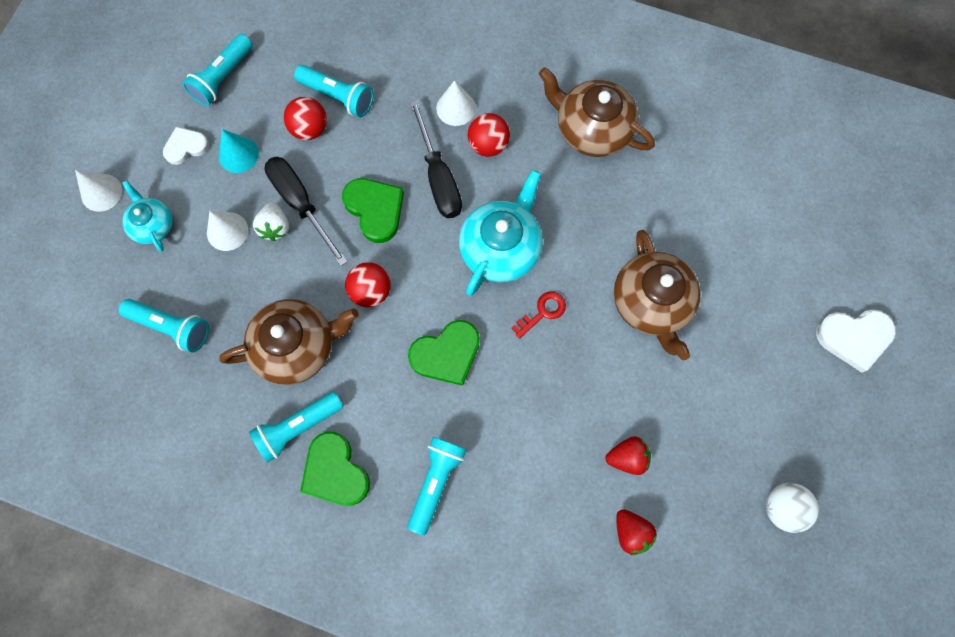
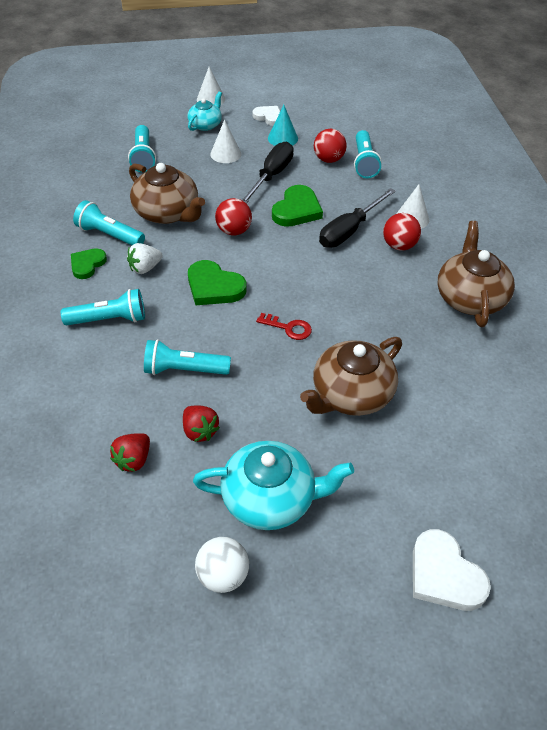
camera: 60 degrees right, 25 degrees down
(223, 78) = (329, 113): turquoise flashlight -> turquoise flashlight (184, 369)
(275, 227) = (245, 172): white strawberry -> white strawberry (145, 268)
(335, 471) = (87, 264): green heart -> green heart, size x0.65
(501, 248) = (322, 284): turquoise teapot -> turquoise teapot (270, 499)

